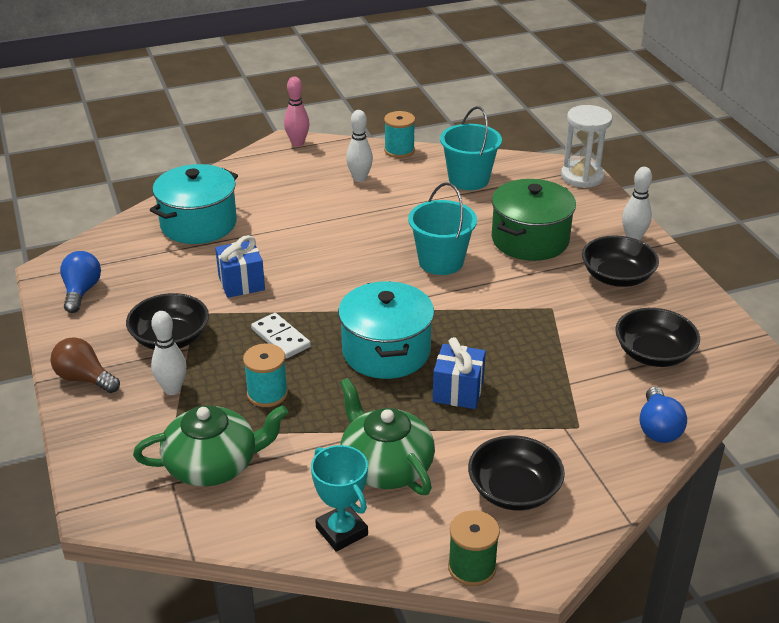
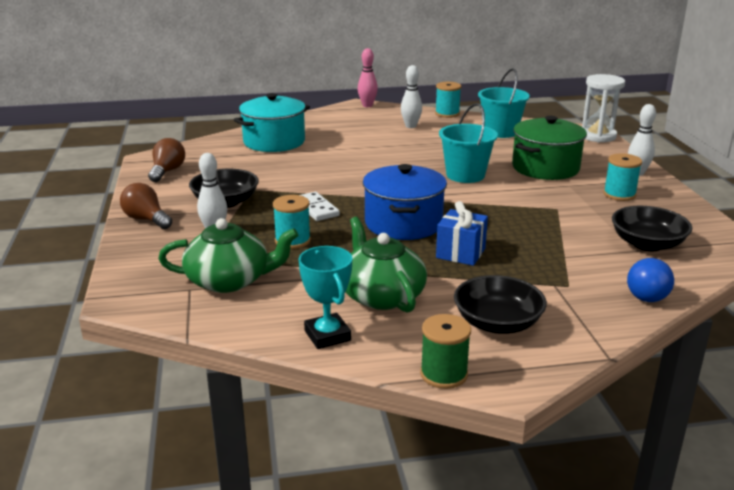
camera: 10 degrees right, 10 degrees down
(81, 291) = (167, 171): blue light bulb -> brown light bulb
(241, 283) = (295, 175): blue gift -> none
(386, 351) = (403, 223): turquoise pot -> blue pot
(617, 277) = (619, 194): black bowl -> turquoise spool

